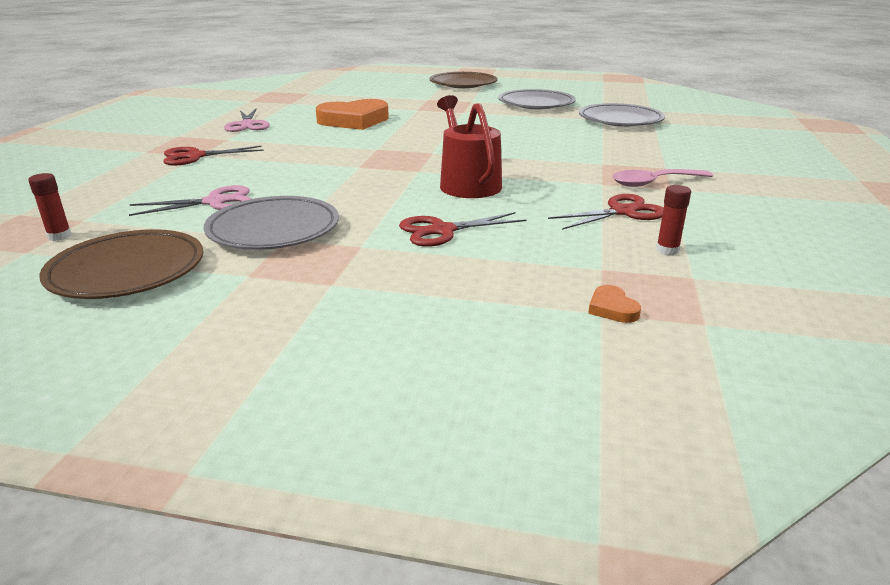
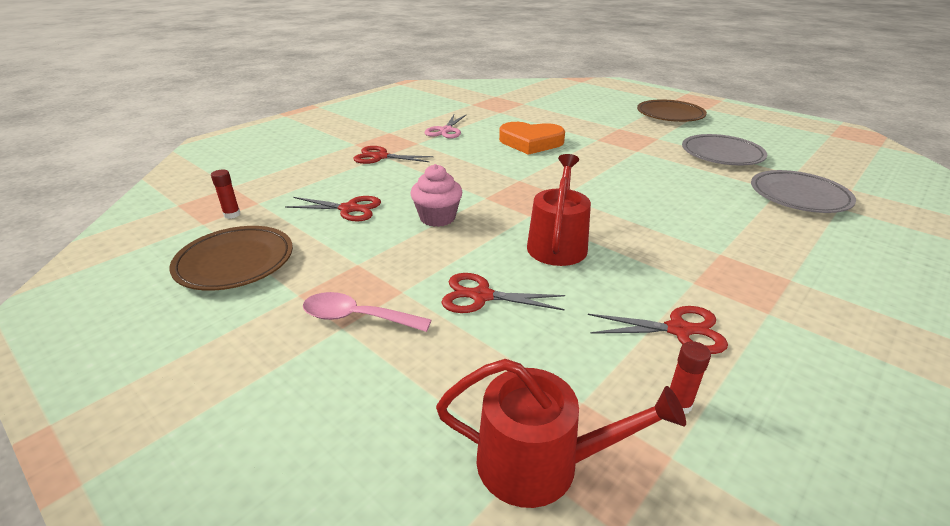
camera: 30 degrees right, 5 degrees up
(215, 202) = (349, 209): pink scissors -> red scissors
(273, 230) = (359, 251): grey plate -> none
(327, 189) = (437, 218): none -> pink cupcake
(612, 308) = (541, 463): orange heart -> red watering can
(654, 183) = (755, 298): pink spoon -> pink spoon (357, 317)

